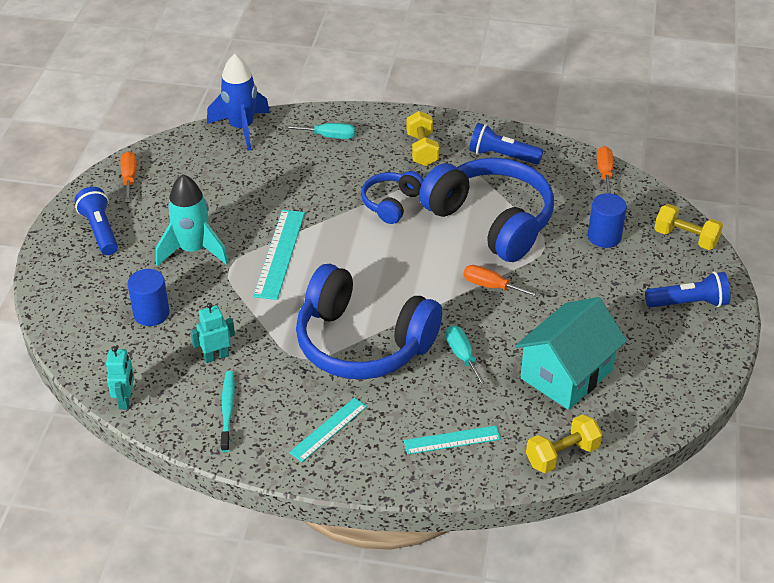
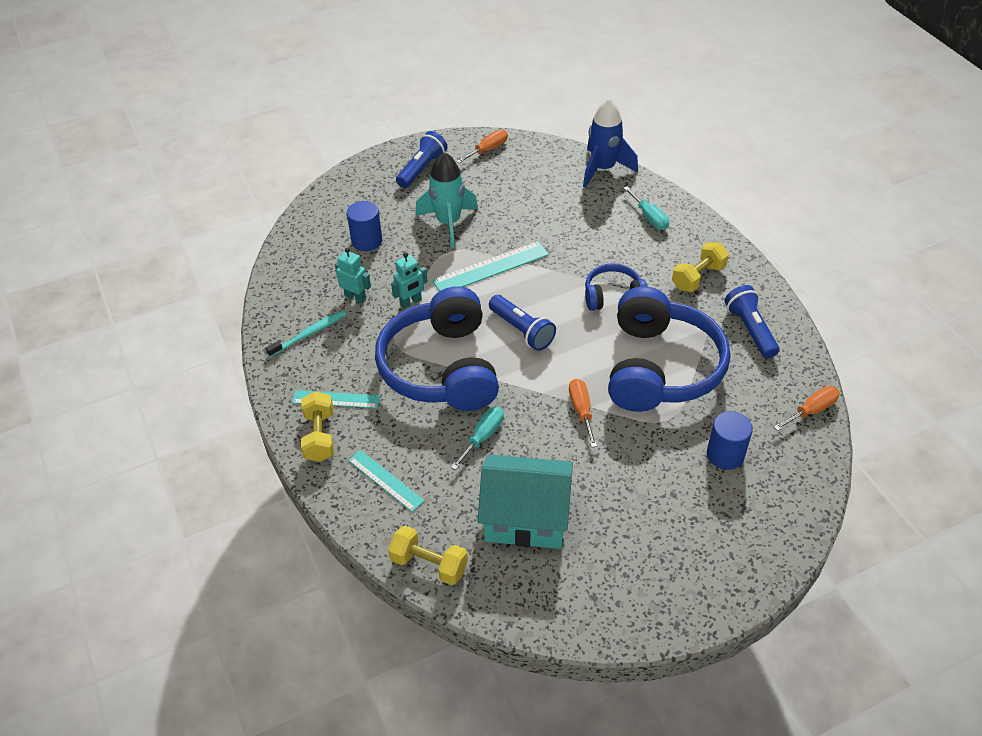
camera: 55 degrees right, 5 degrees up
(125, 400) = (276, 278): turquoise robot -> turquoise robot (411, 302)
(686, 238) = (791, 518): yellow dumbbell -> yellow dumbbell (320, 436)
(688, 303) = (703, 565): blue flashlight -> blue flashlight (522, 330)

